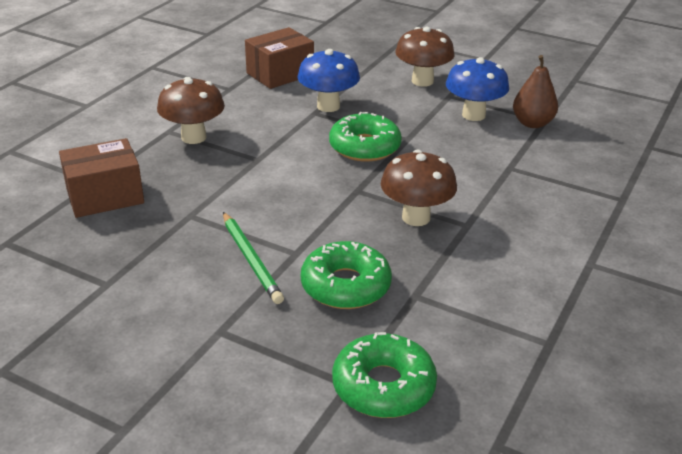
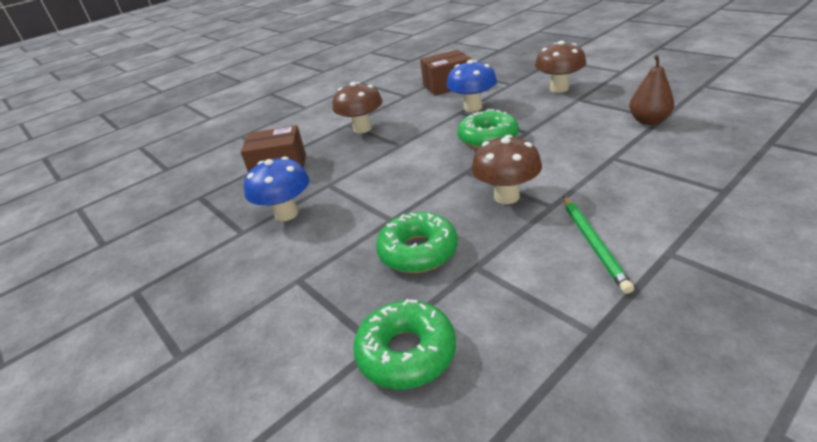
camera: 25 degrees right, 0 degrees up
(251, 259) = (353, 222): green pencil -> green pencil (593, 243)
(473, 115) = (594, 114): blue mushroom -> blue mushroom (286, 214)

